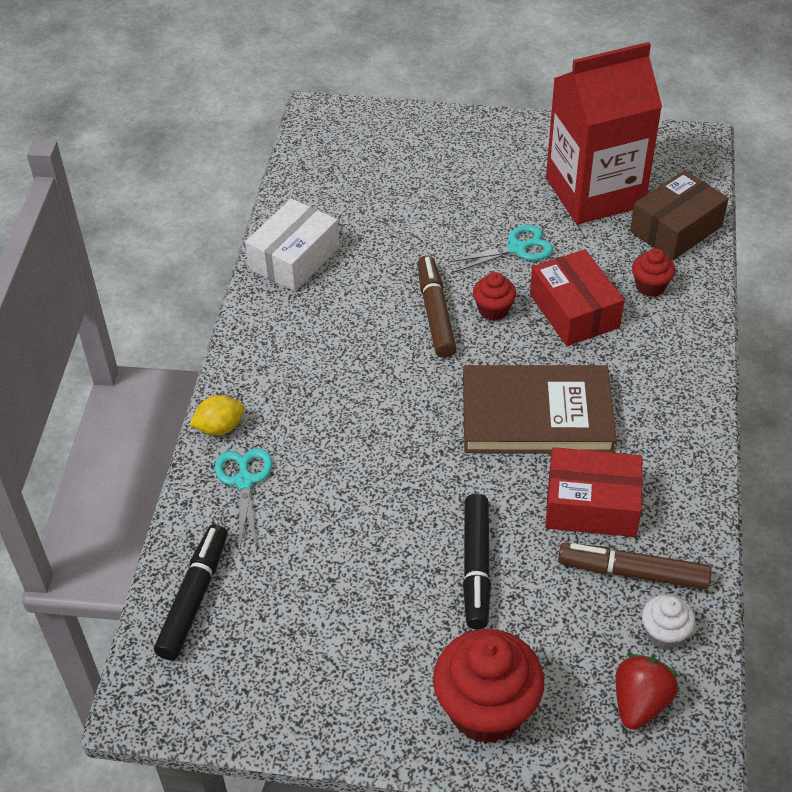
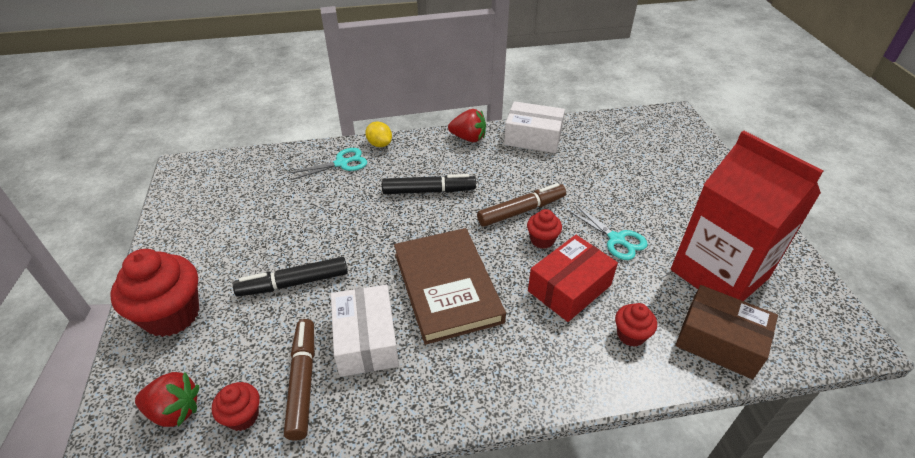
camera: 70 degrees right, 5 degrees down
(194, 597) = (253, 166): black marker -> black marker (429, 191)
(259, 324) = (468, 138): none -> red strawberry
(591, 505) = (366, 340): red box -> white box
(664, 634) = (243, 416): white cupcake -> red cupcake

